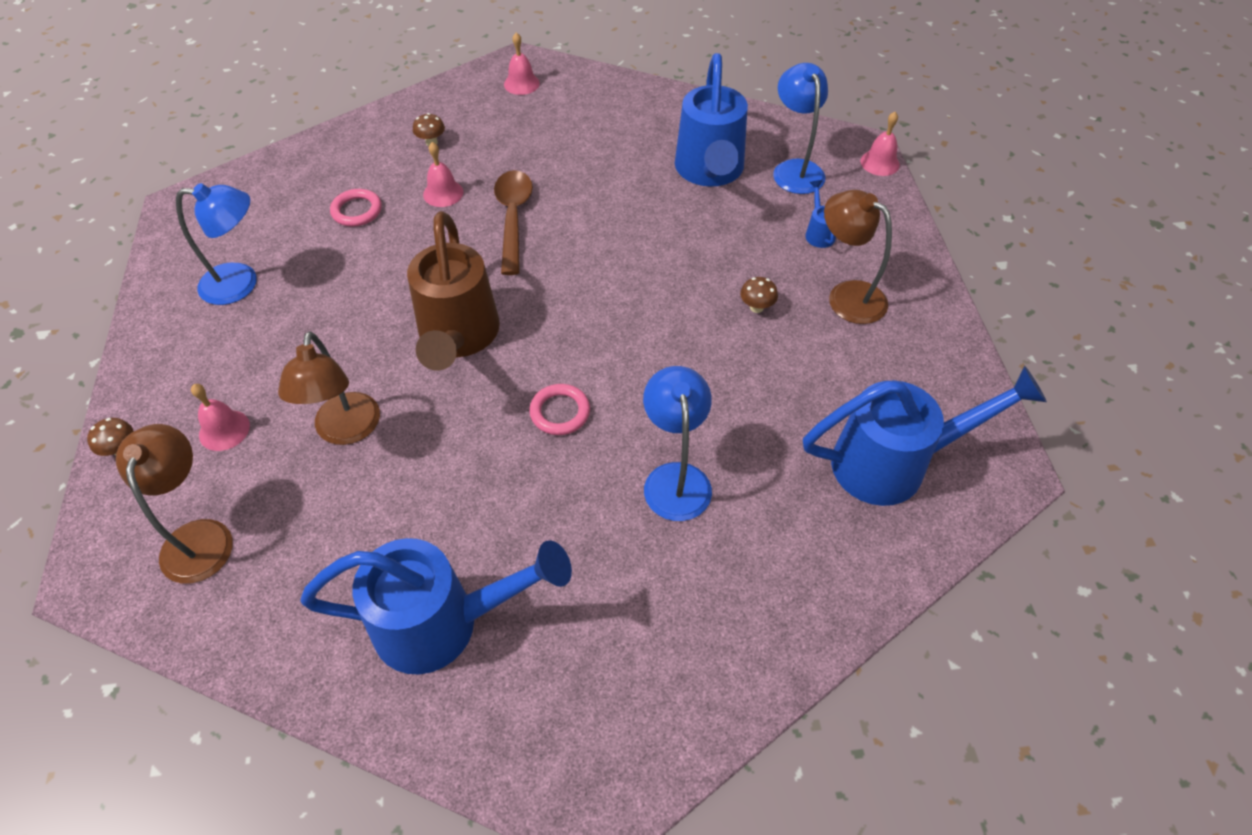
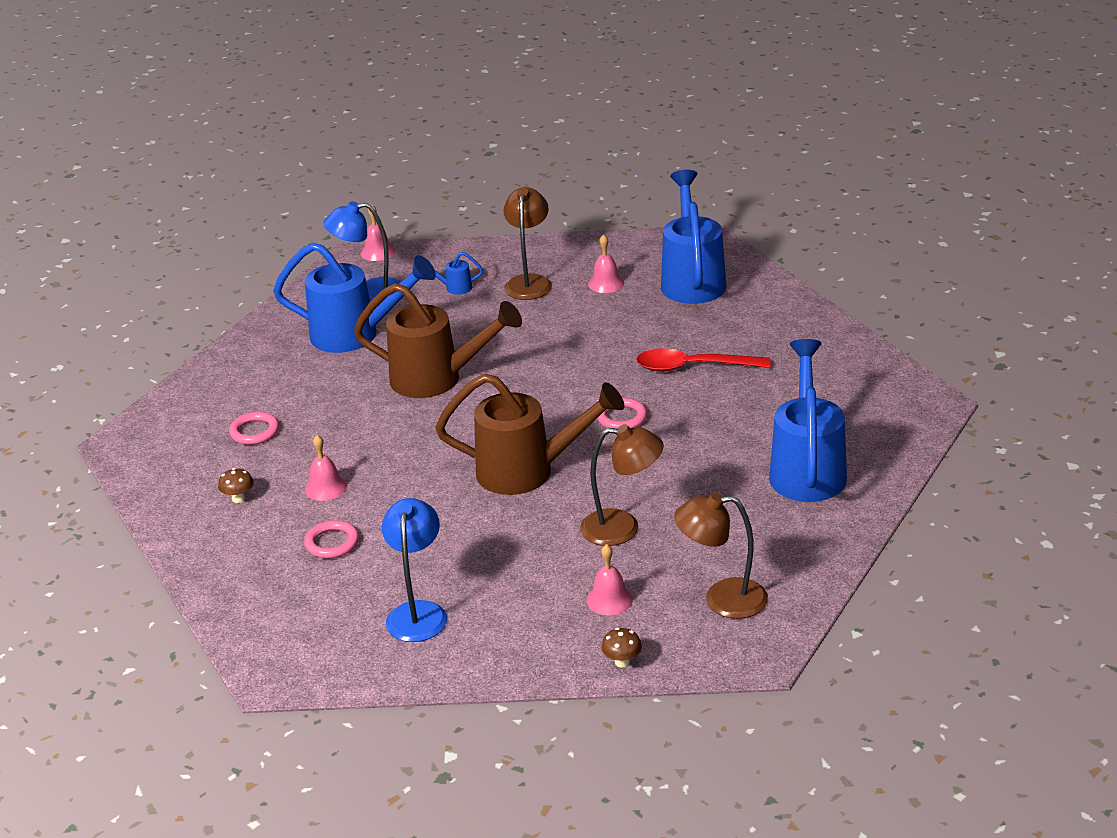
camera: 80 degrees left, 20 degrees down
(513, 218) = (379, 444): brown spoon -> none
(521, 84) = (162, 441): pink bell -> pink bell (606, 283)
(535, 134) = (254, 432): none -> pink ring
(630, 245) = (438, 379): none -> brown watering can
(675, 478) = (693, 367): blue lamp -> red spoon
(756, 307) = (531, 322): brown mushroom -> none
(846, 296) = (529, 282): brown lamp -> brown lamp turned 135 degrees clockwise

